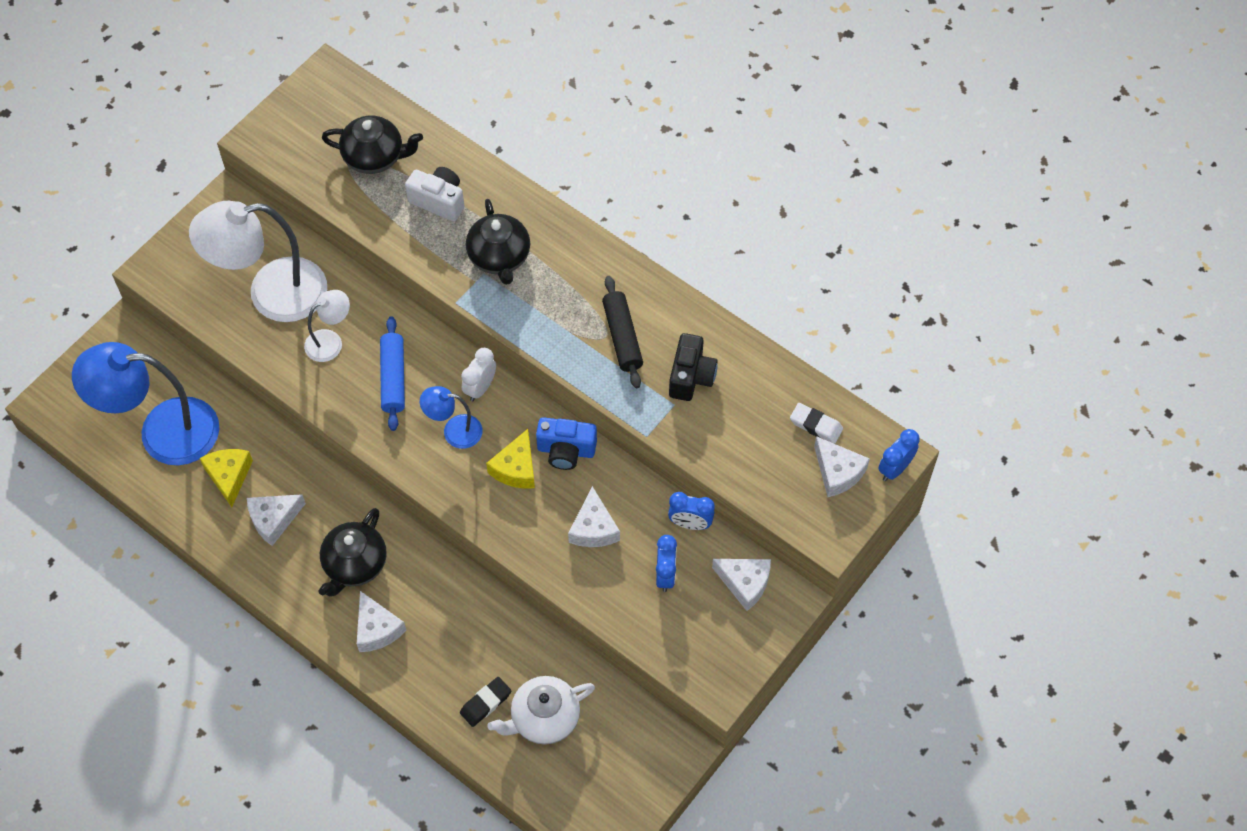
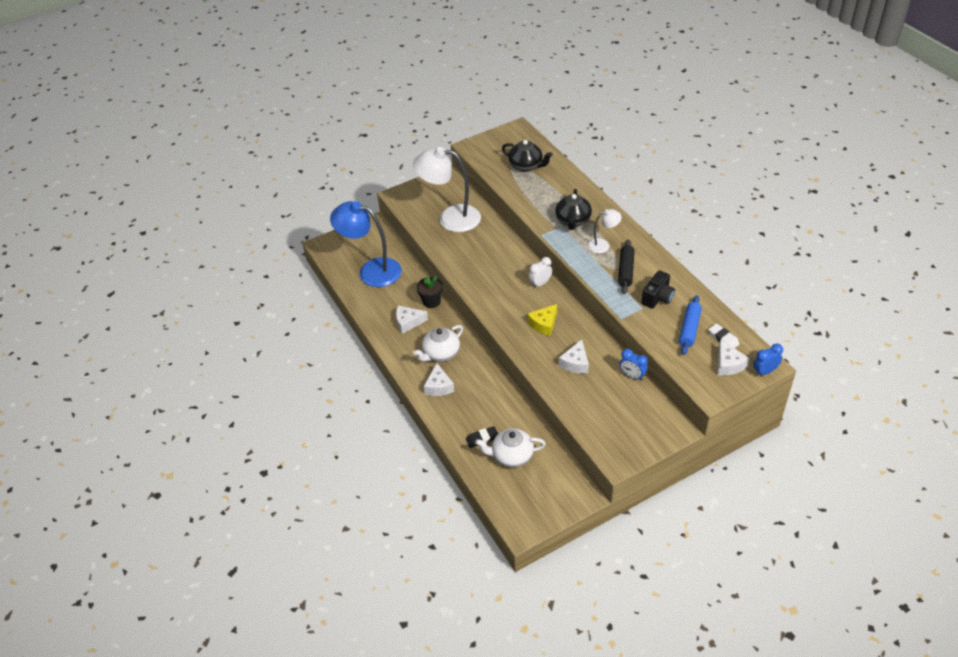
camera: 25 degrees right, 15 degrees down
(229, 476) = (395, 298): yellow cheese -> none
(297, 465) = (431, 301): none -> black flower pot
(330, 341) = (471, 245): white lamp -> white lamp (603, 245)
(354, 564) = (440, 353): black teapot -> white teapot
(393, 378) = (496, 268): blue rolling pin -> blue rolling pin (689, 329)
(439, 201) = (551, 190): white camera -> none
(454, 431) = (518, 299): blue lamp -> none
(566, 450) = (575, 323): blue camera -> none
(665, 575) = (607, 396): blue clock -> none
(745, 583) = (653, 413): white cheese -> none

